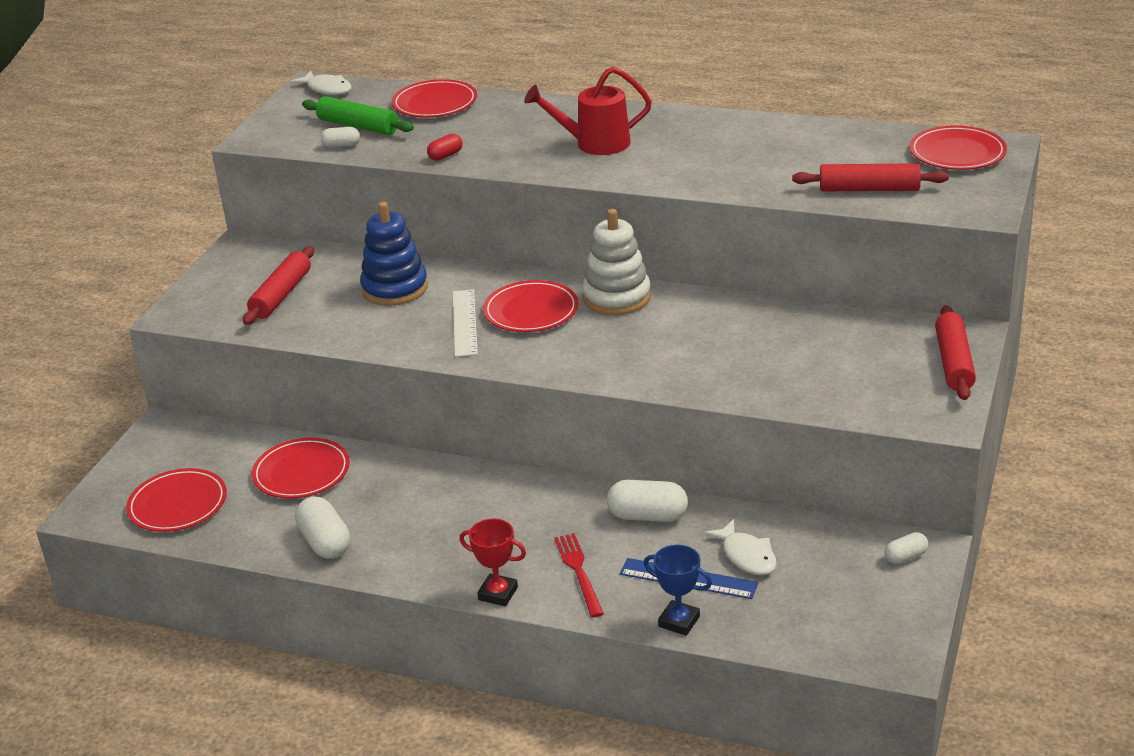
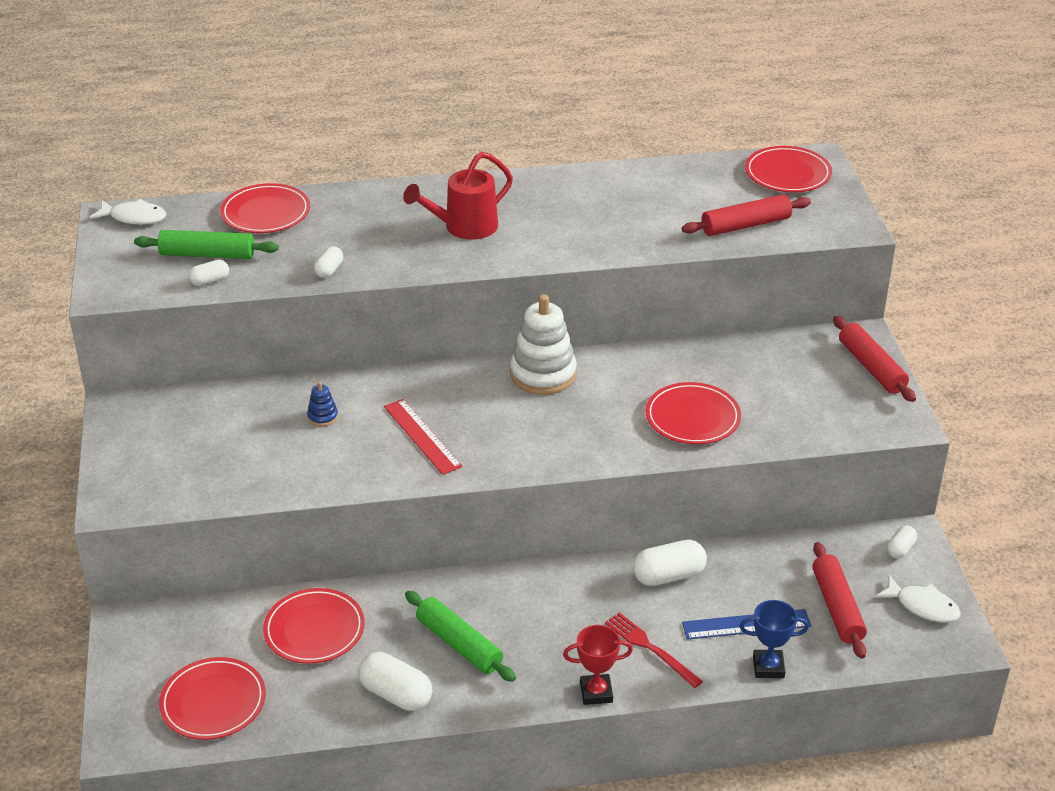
camera: 30 degrees left, 5 degrees up
(281, 295) = (210, 452): red rolling pin -> red rolling pin (837, 607)
(395, 288) = (322, 417): blue stacking toy -> blue stacking toy, size x0.45
(411, 519) = (459, 644): none -> green rolling pin
(445, 156) = (329, 270): red capsule -> white capsule
(464, 323) = (422, 436): white ruler -> red ruler
(531, 311) = (475, 408): red plate -> red plate (692, 417)
(746, 556) = (777, 588): white fish -> white fish (922, 606)

